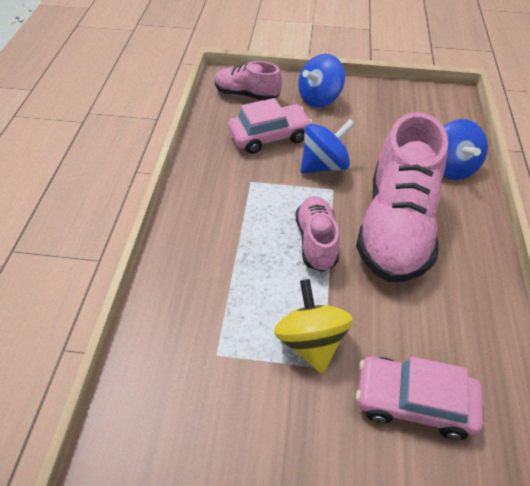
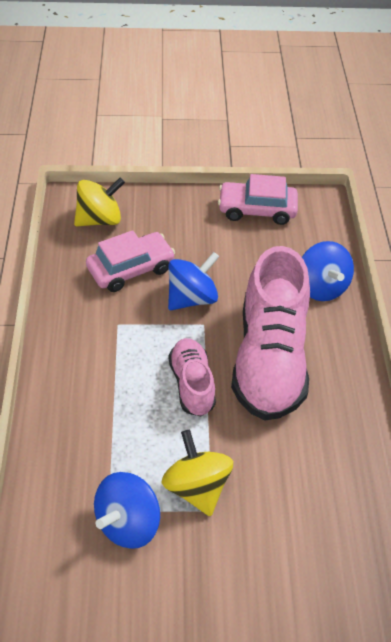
camera: 10 degrees left, 0 degrees up
(247, 95) = (99, 219): pink shoe -> yellow spinning top
(319, 99) = (179, 217): blue spinning top -> blue spinning top (128, 522)
(413, 402) = (295, 531): pink car -> pink car (257, 210)

